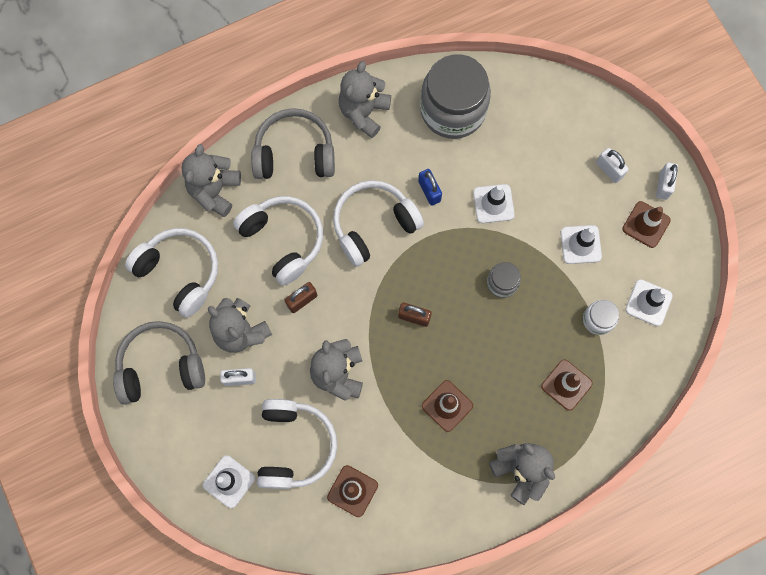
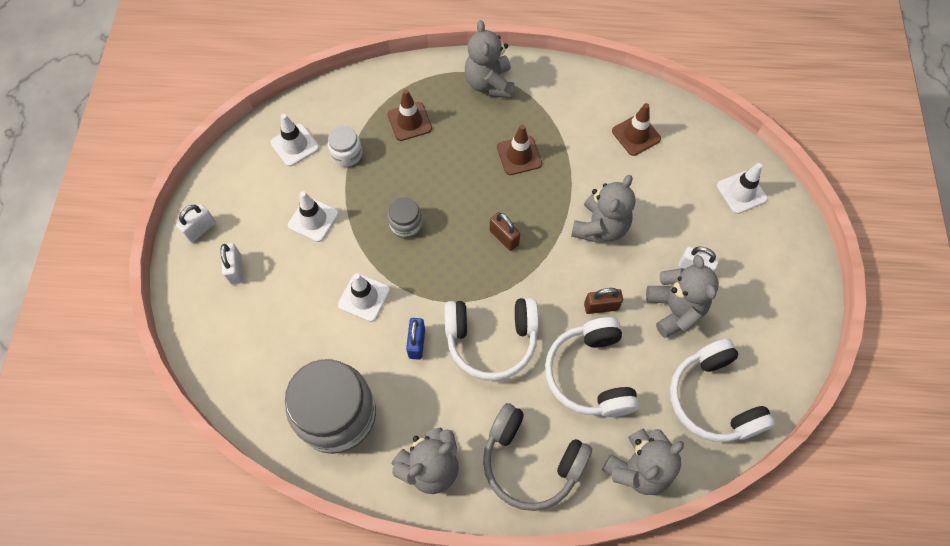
camera: 150 degrees left, 10 degrees down
(161, 366) = (768, 318): grey headphones -> none
(294, 445) = (669, 191): white headphones -> none
(646, 224) = (244, 205): brown traffic cone -> none

